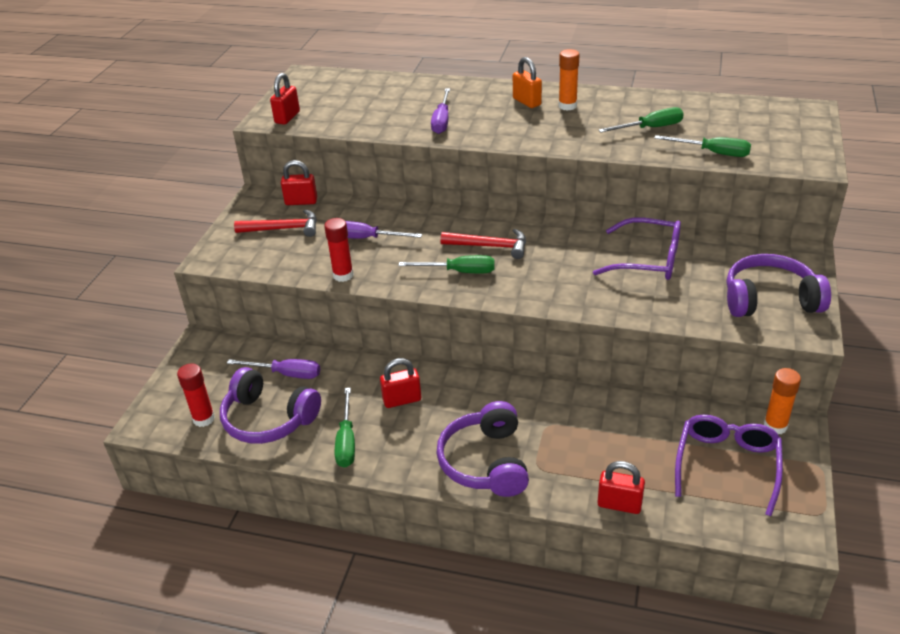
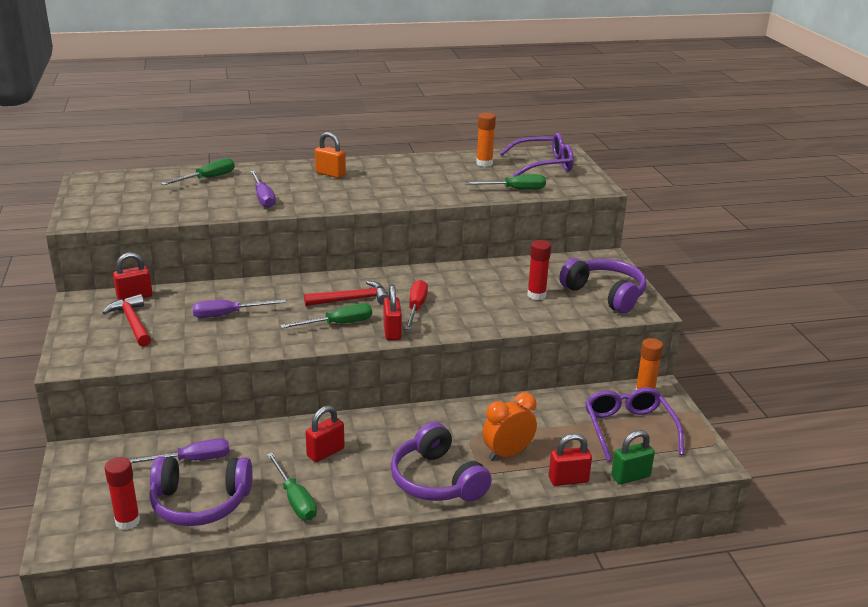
camera: 30 degrees left, 10 degrees down
(283, 229) = (132, 323): red hammer -> red hammer turned 90 degrees counterclockwise
(287, 117) = (99, 215): red padlock -> red padlock (392, 332)
(343, 275) = (227, 348): red glue stick -> red glue stick (536, 295)
(547, 270) = (416, 308): none -> red screwdriver
(567, 106) = (369, 172): orange glue stick -> orange glue stick (484, 163)
(574, 454) = (507, 453): none -> orange clock
(648, 260) = (493, 285): purple glasses -> purple glasses (543, 165)
(650, 128) = (452, 179): green screwdriver -> green screwdriver (207, 178)
(691, 523) = (630, 476): none -> green padlock
(769, 300) = (605, 294): purple headphones -> purple headphones turned 75 degrees clockwise

